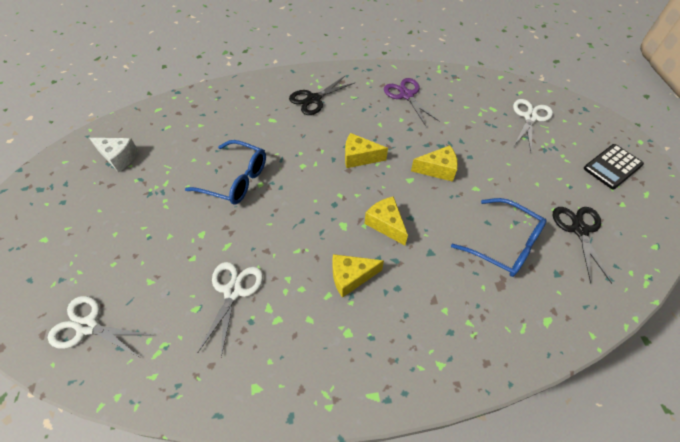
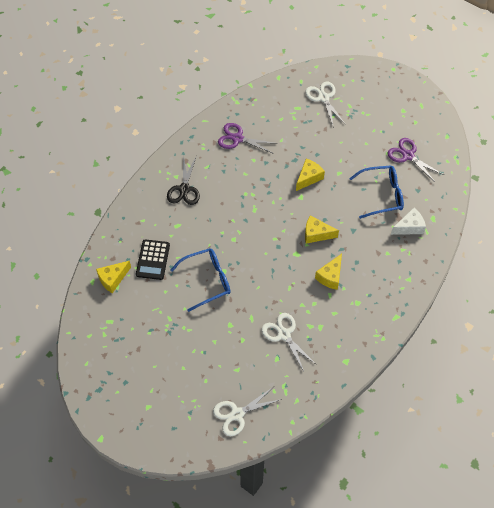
camera: 45 degrees left, 5 degrees up
(119, 158) = (117, 330): white cheese -> white cheese (409, 227)
(359, 157) = (259, 206): yellow cheese -> yellow cheese (113, 279)
(579, 230) = (408, 156): black scissors -> purple scissors
(612, 167) = (393, 100): black calculator -> black calculator (153, 260)

